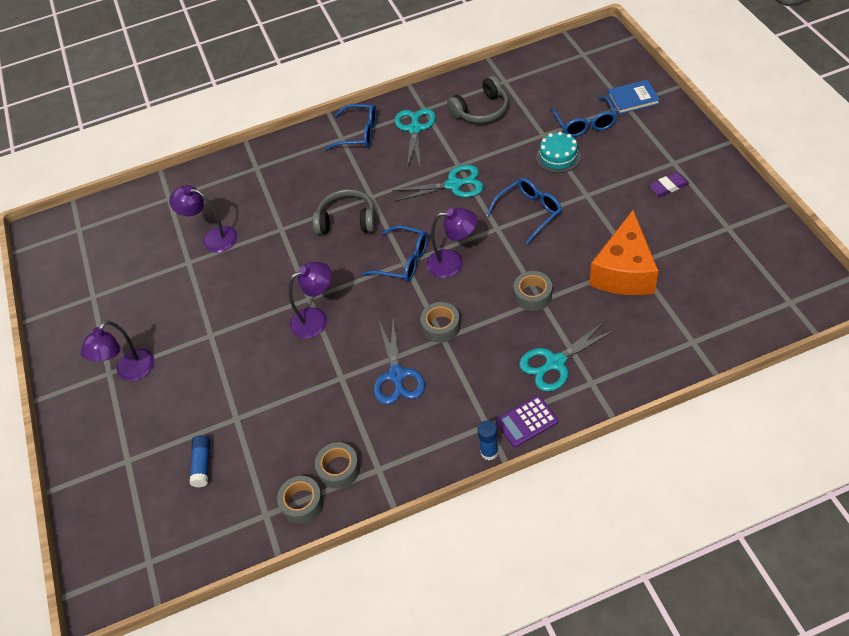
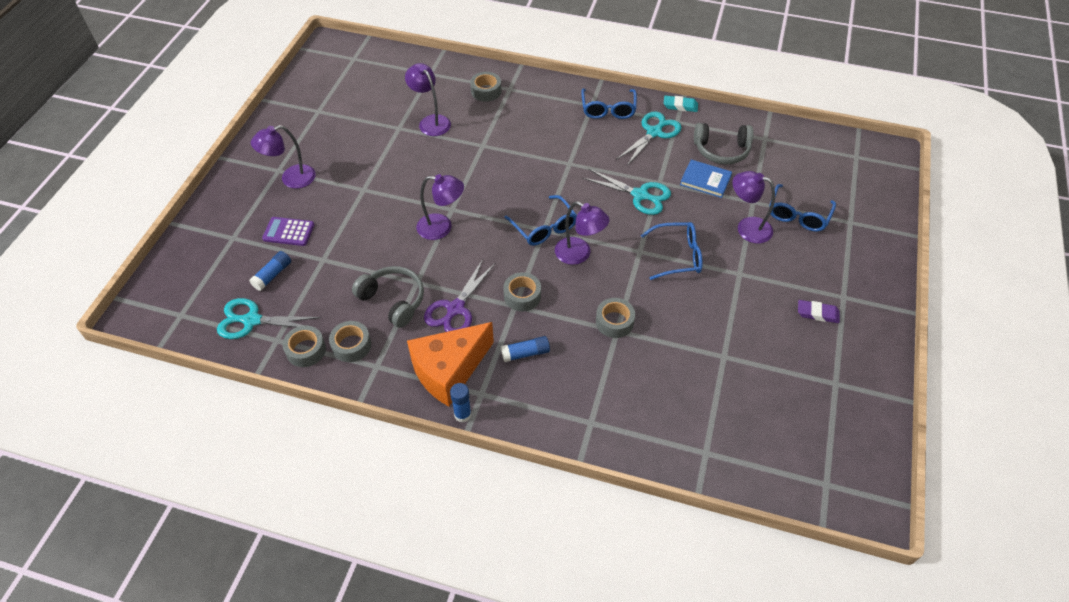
camera: 30 degrees right, 0 degrees up
(237, 182) = (486, 91): none -> grey tape
(347, 221) = (534, 170): grey headphones -> grey headphones (393, 300)
(359, 133) = (608, 109): blue glasses -> blue glasses turned 45 degrees clockwise
(397, 375) = (455, 308): blue scissors -> purple scissors
(414, 95) = (680, 106): none -> turquoise eraser
(489, 368) = (525, 353): none -> blue glue stick
(526, 421) = (512, 413): purple calculator -> purple calculator (288, 232)
(555, 362) = (579, 386): turquoise scissors -> turquoise scissors (252, 320)
(558, 157) = (747, 227): turquoise cake -> purple lamp
(624, 271) = (707, 356): orange cheese -> orange cheese (449, 371)
(633, 99) = (862, 221): blue book -> blue book (705, 180)

